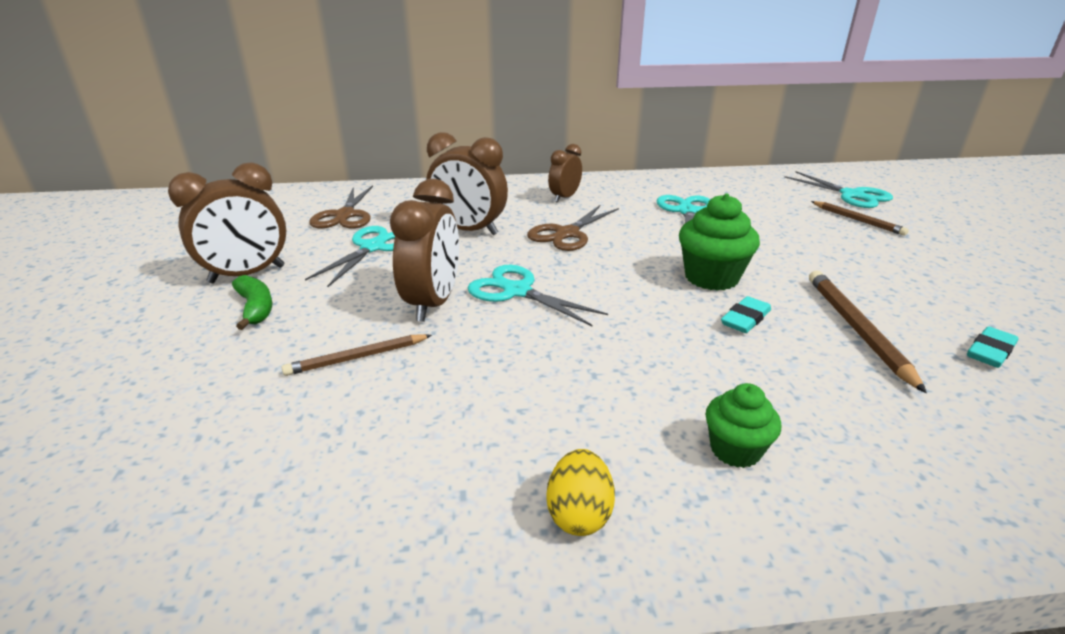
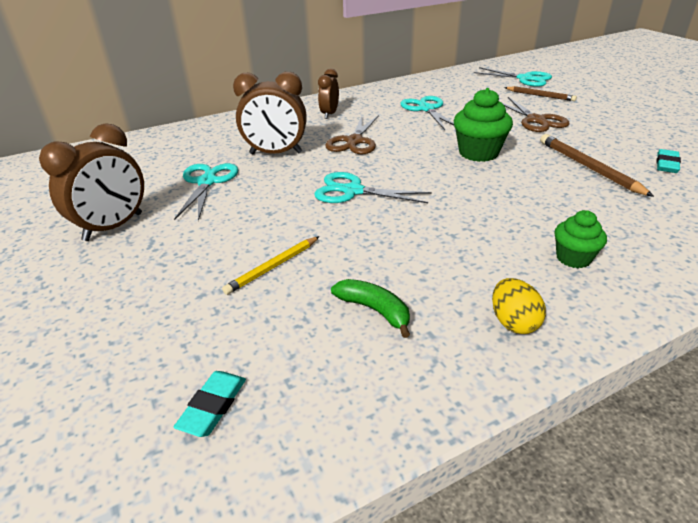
camera: 20 degrees left, 5 degrees up
(255, 308) = (149, 251): green banana -> green banana (374, 310)
(345, 215) = (157, 161): brown scissors -> brown scissors (536, 120)
(357, 357) = (272, 267): brown pencil -> yellow pencil
(433, 303) = (296, 214): brown clock -> none
(745, 319) = (520, 176): turquoise eraser -> turquoise eraser (213, 406)

